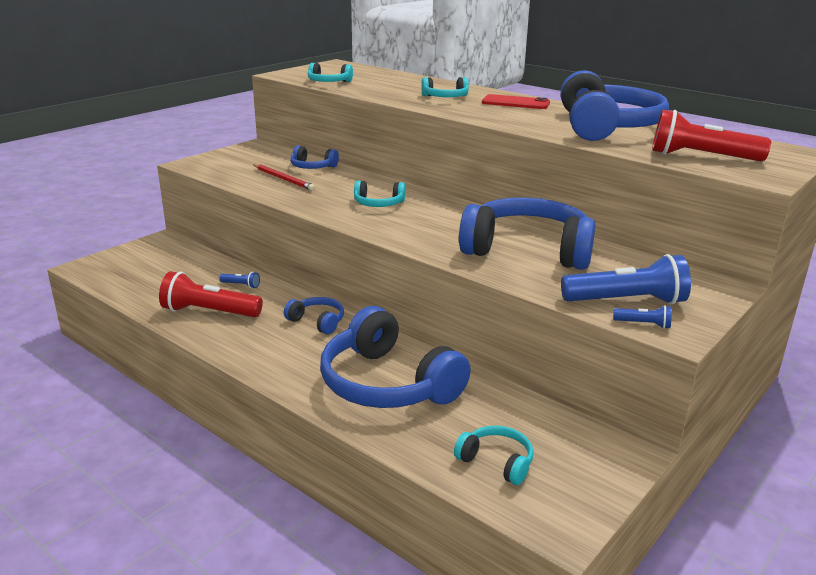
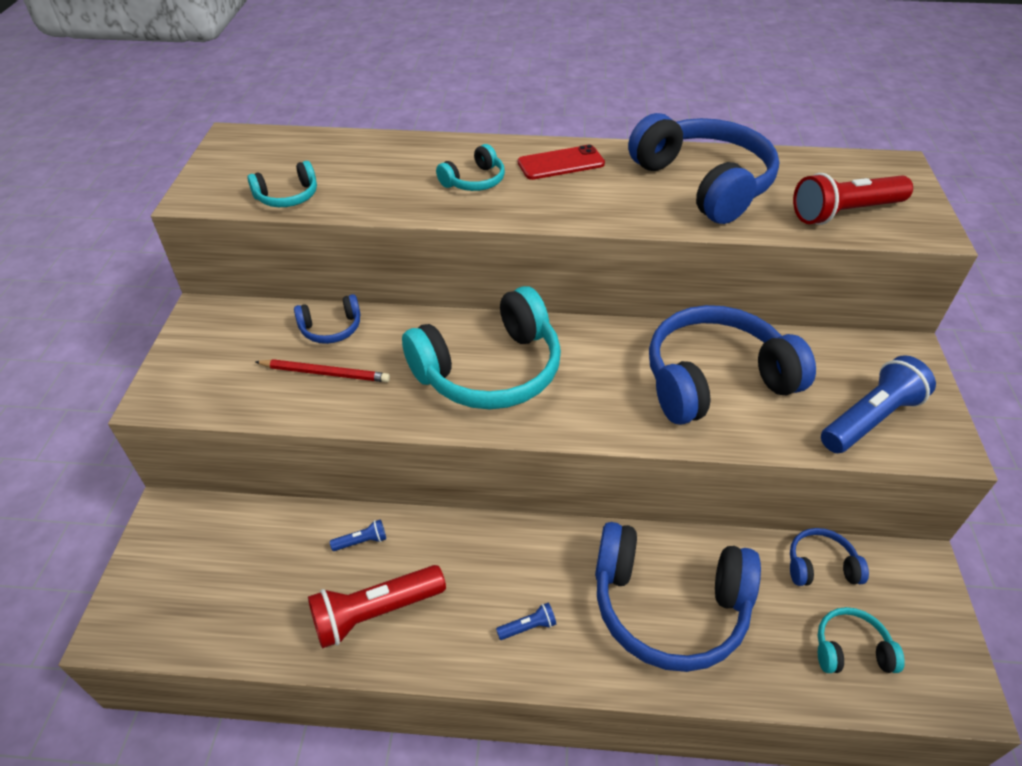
camera: 35 degrees left, 20 degrees up
(317, 322) = (509, 553): blue headphones -> blue headphones (820, 566)
(378, 204) = (489, 369): turquoise headphones -> turquoise headphones, size x2.16
(643, 324) = (915, 448): blue flashlight -> blue flashlight (528, 627)

